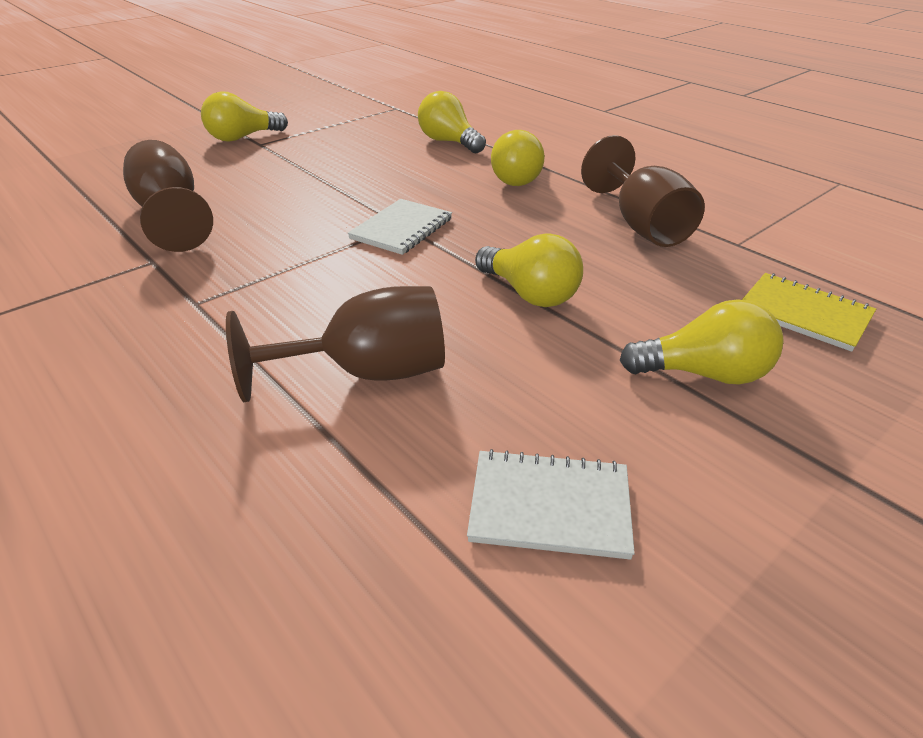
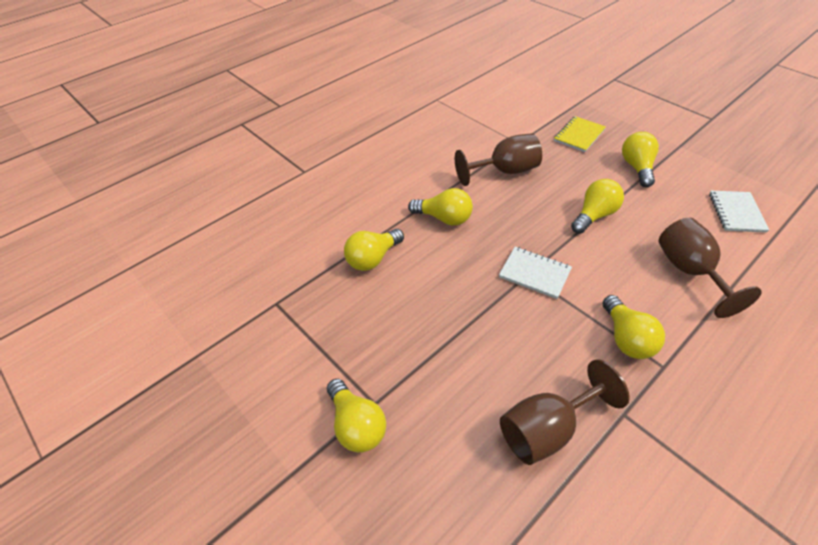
camera: 90 degrees left, 10 degrees up
(257, 281) = (626, 338): none -> yellow light bulb

